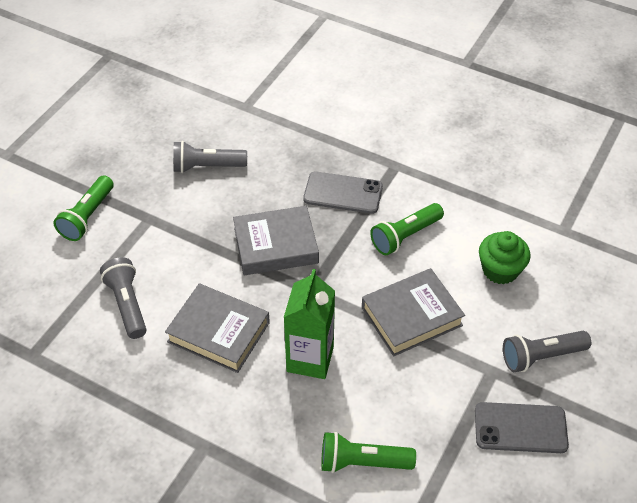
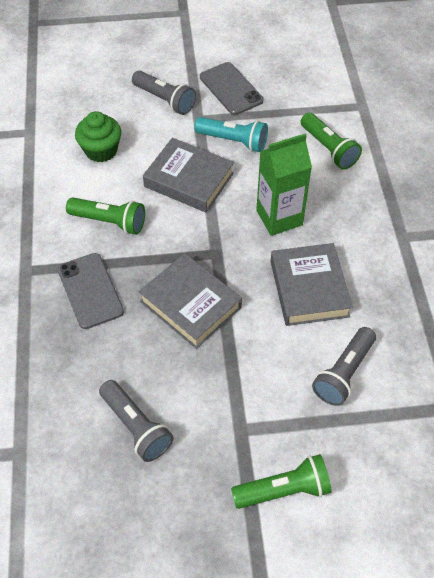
camera: 125 degrees left, 5 degrees up
(436, 382) = (233, 141): none -> turquoise flashlight

